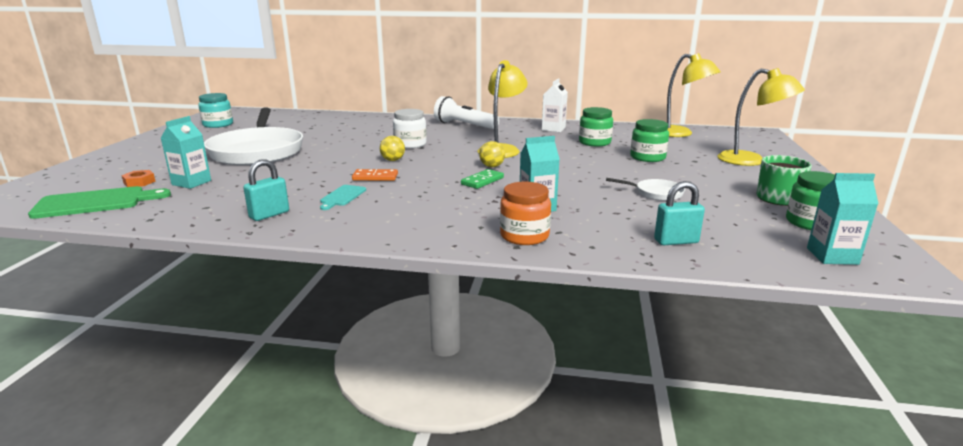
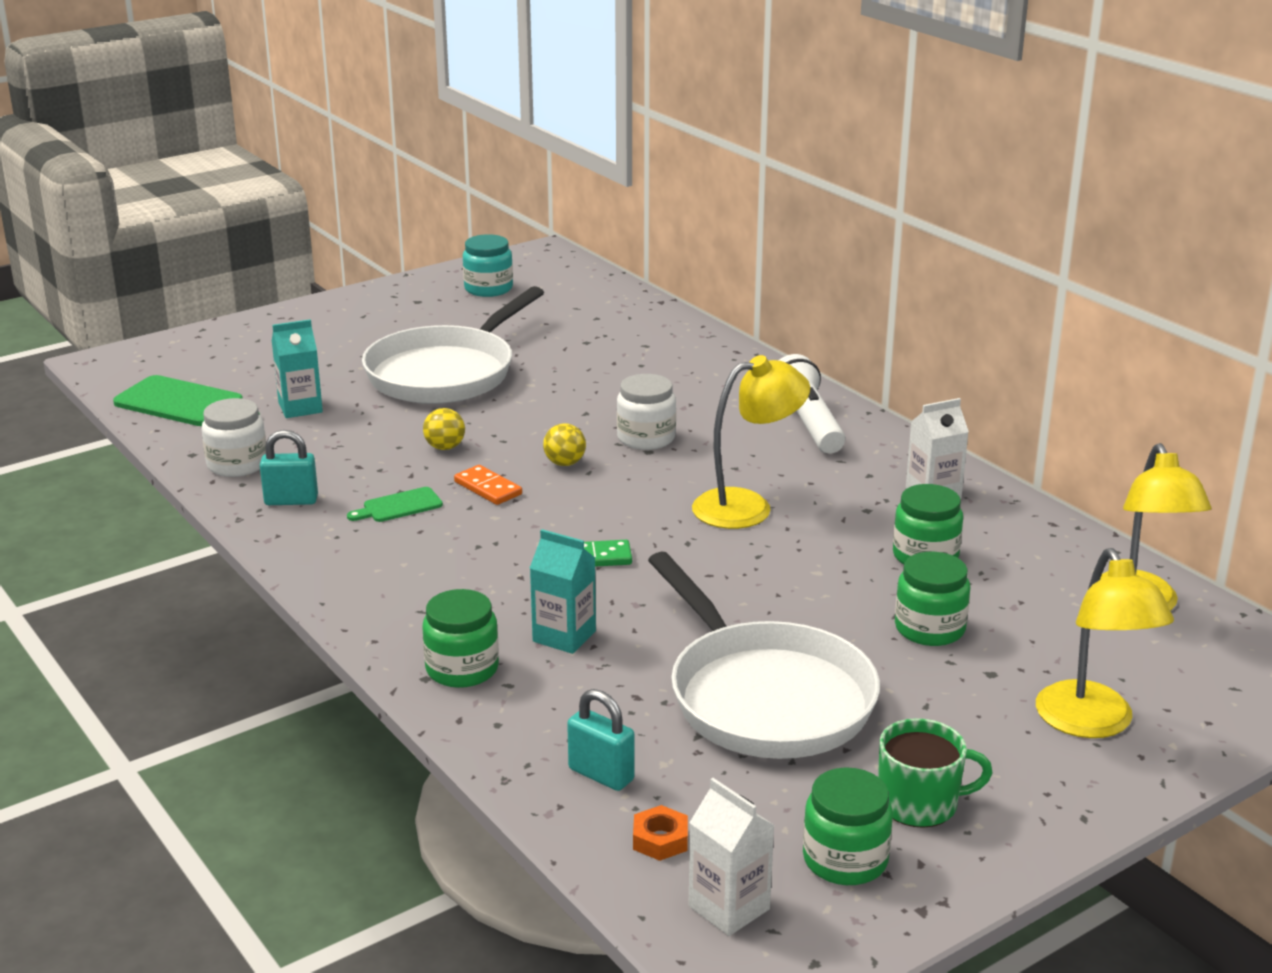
camera: 45 degrees right, 5 degrees up
(139, 182) = (258, 384): orange nut -> orange nut (660, 839)
(196, 213) = (237, 464): none -> white jar
(342, 196) = (399, 506): turquoise cutting board -> green cutting board
(492, 166) = (661, 536): yellow ball -> yellow ball (445, 447)
(524, 236) = (462, 669): orange jar -> green jar
(655, 193) = (764, 696): white pan -> white pan, size x2.45
(832, 256) = (729, 908): turquoise carton -> white carton

